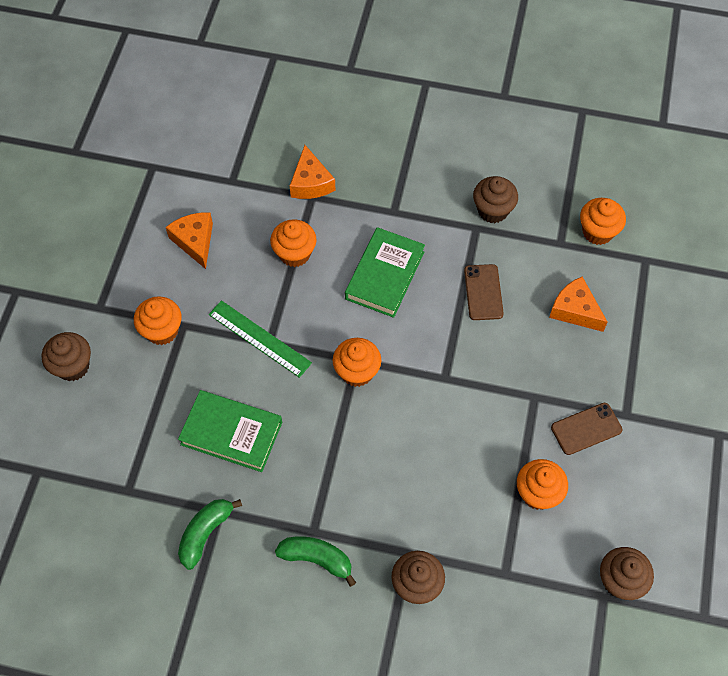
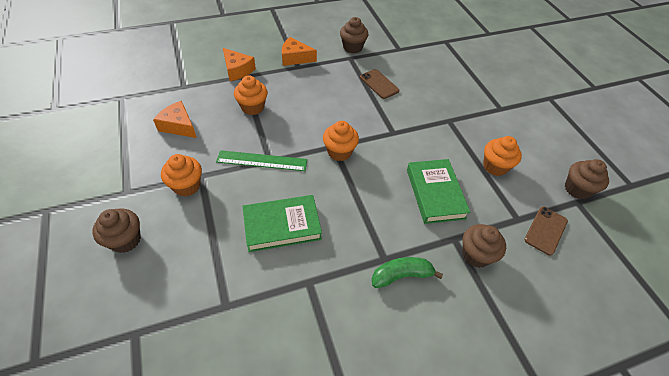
camera: 35 degrees left, 10 degrees down
(205, 533) = (309, 303): green banana -> none
(385, 275) = (317, 97): green book -> green book (435, 193)
(575, 310) = (432, 74): orange cheese -> orange cheese (295, 58)
(586, 428) = (488, 123): brown phone -> brown phone (545, 230)
(597, 232) = (413, 38): orange cupcake -> none

